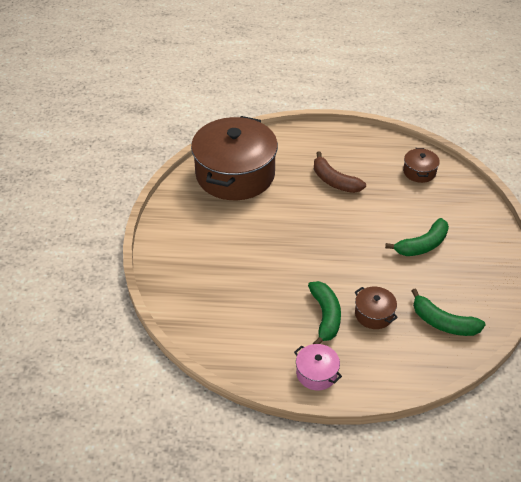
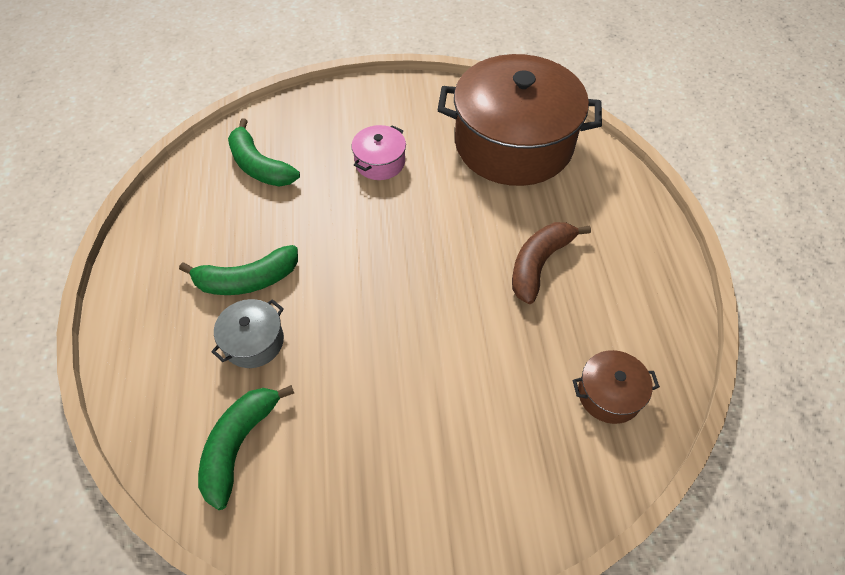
camera: 80 degrees right, 10 degrees up
(316, 373) = (146, 280): pink pot -> pink pot (380, 162)
(374, 314) = (253, 342): brown pot -> grey pot
(422, 245) = (415, 406): green banana -> green banana (260, 166)

